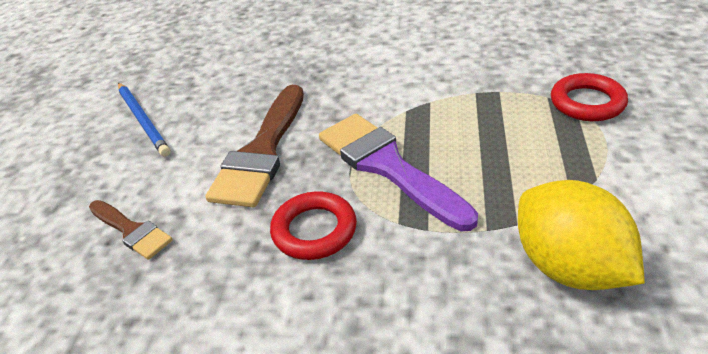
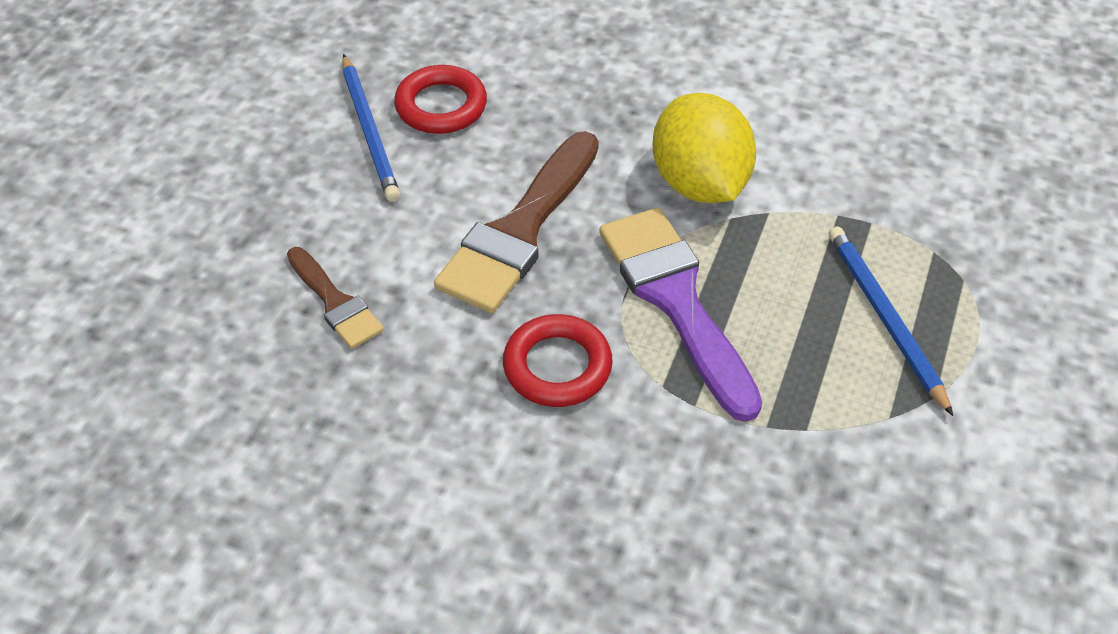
camera: 10 degrees right, 10 degrees up
(537, 141) = (885, 319): none -> blue pencil
(569, 267) = (842, 501): yellow lemon -> yellow lemon (699, 183)
(587, 103) = (983, 277): red ring -> red ring (441, 106)

